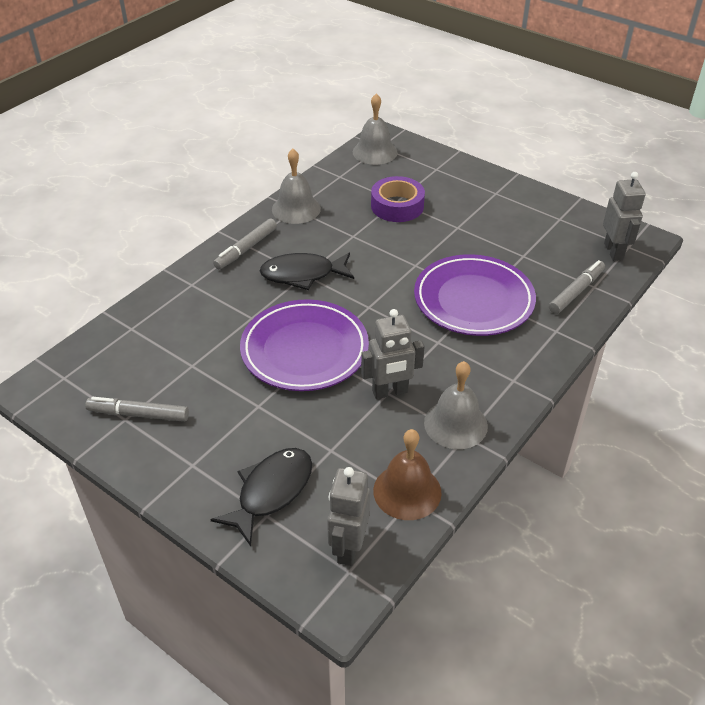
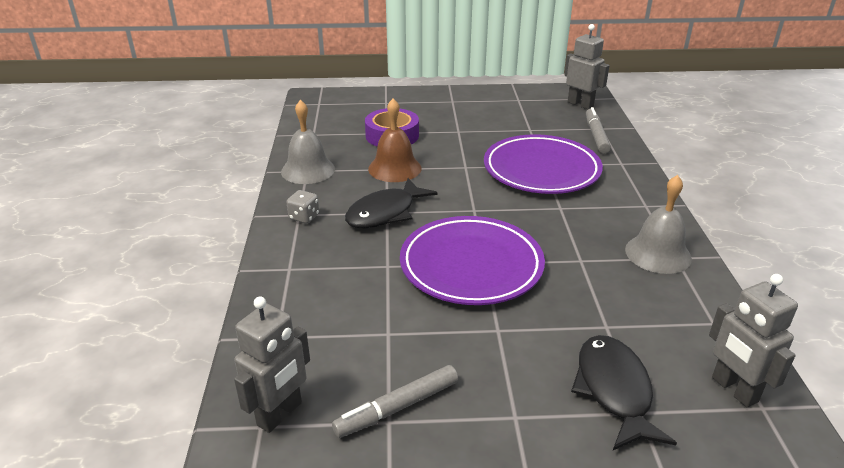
camera: 40 degrees left, 10 degrees down
(246, 249) = (304, 217): grey marker -> grey dice
(375, 152) = (319, 108): grey bell -> none
(390, 392) = (581, 258): grey robot -> grey robot (280, 414)
(407, 491) = (703, 319): brown bell -> brown bell (394, 168)

